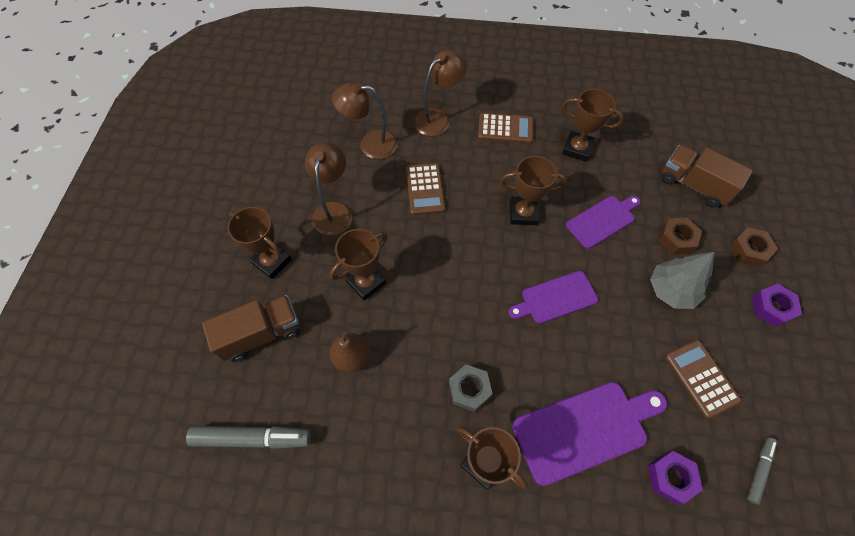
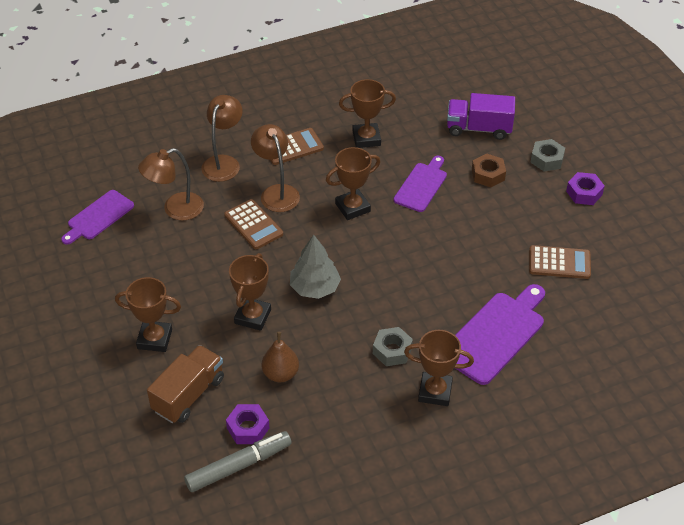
camera: 30 degrees left, 15 degrees down
(334, 210) = (182, 276): brown lamp -> brown lamp (276, 192)
(555, 298) = (419, 258): purple cutting board -> purple cutting board (98, 217)
(670, 477) = (573, 335): purple nut -> purple nut (248, 428)
(671, 290) = (505, 213): grey tree -> grey tree (315, 288)
(693, 185) = (479, 128): brown truck -> purple truck
(701, 378) = (559, 263): brown calculator -> brown calculator turned 150 degrees clockwise
(749, 250) = (547, 159): brown nut -> grey nut
(759, 470) = (629, 301): grey marker -> none

